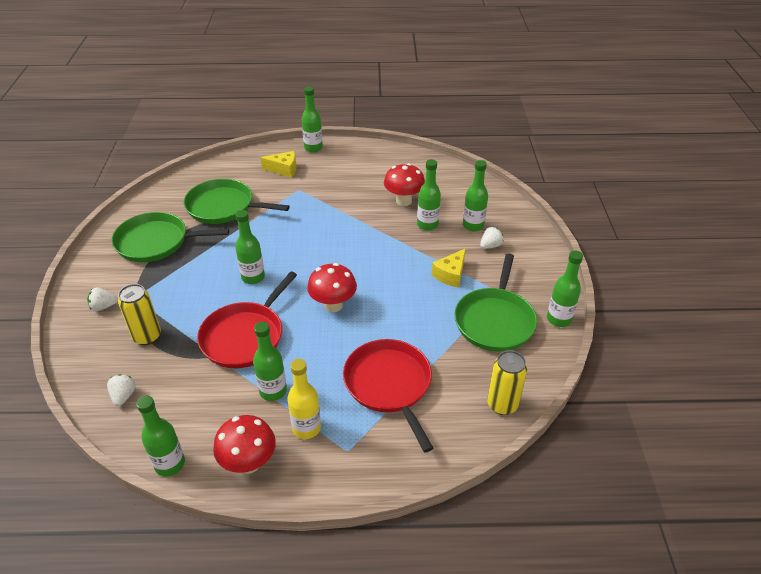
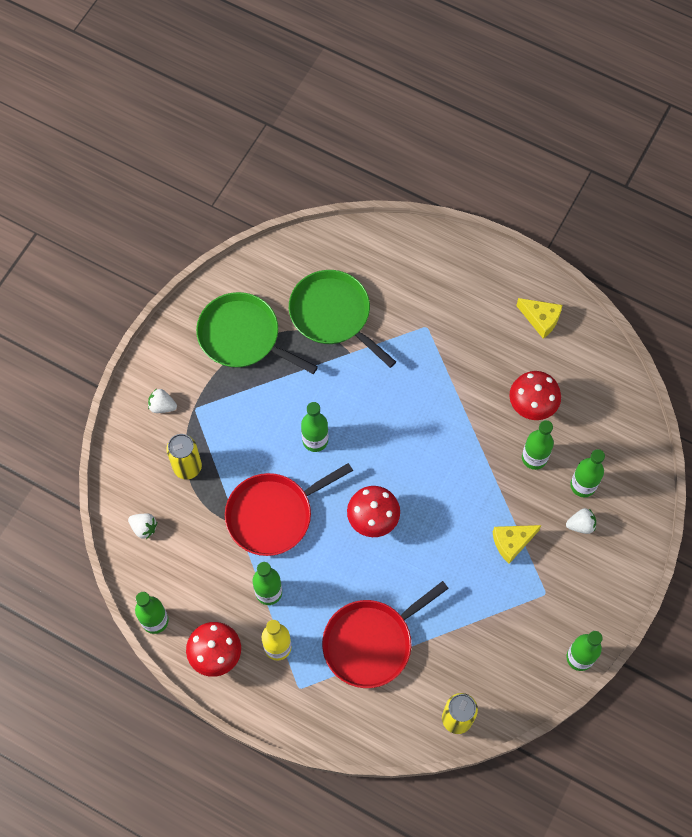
camera: 30 degrees right, 25 degrees up
(124, 396) = (144, 528): white strawberry -> white strawberry turned 90 degrees clockwise
(284, 169) = (427, 282): yellow cheese -> yellow cheese (541, 319)
(313, 148) = (481, 258): green bottle -> none
(389, 385) = (371, 642): red pan -> red pan turned 135 degrees counterclockwise
(495, 320) = (516, 624): green pan -> none

